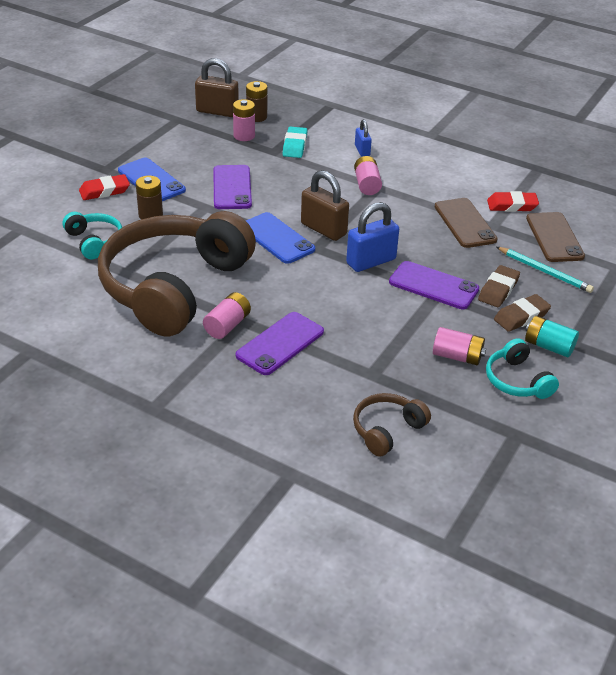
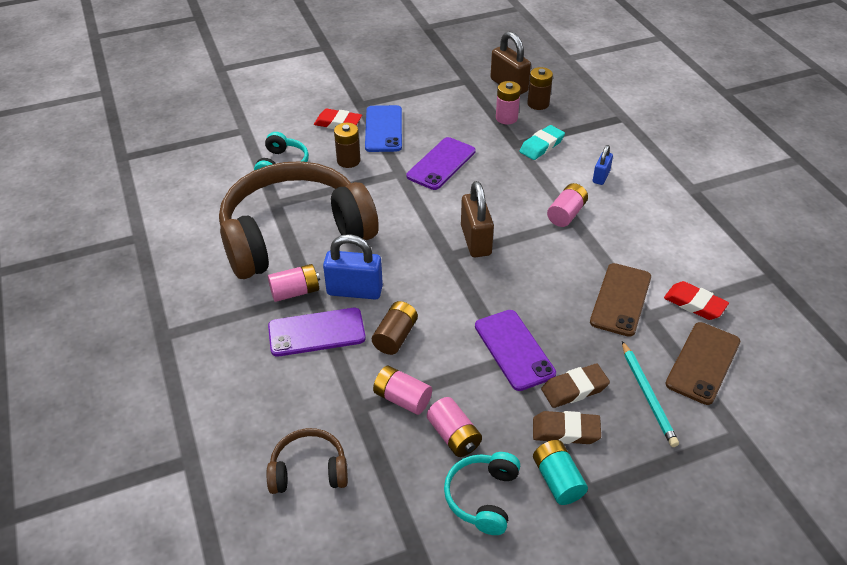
camera: 40 degrees right, 5 degrees up
(276, 238) = (425, 230): blue phone -> none
(342, 317) = (395, 336): none -> brown battery
(371, 261) = (483, 294): blue padlock -> blue padlock (354, 291)
(396, 353) = (402, 399): none -> pink battery

